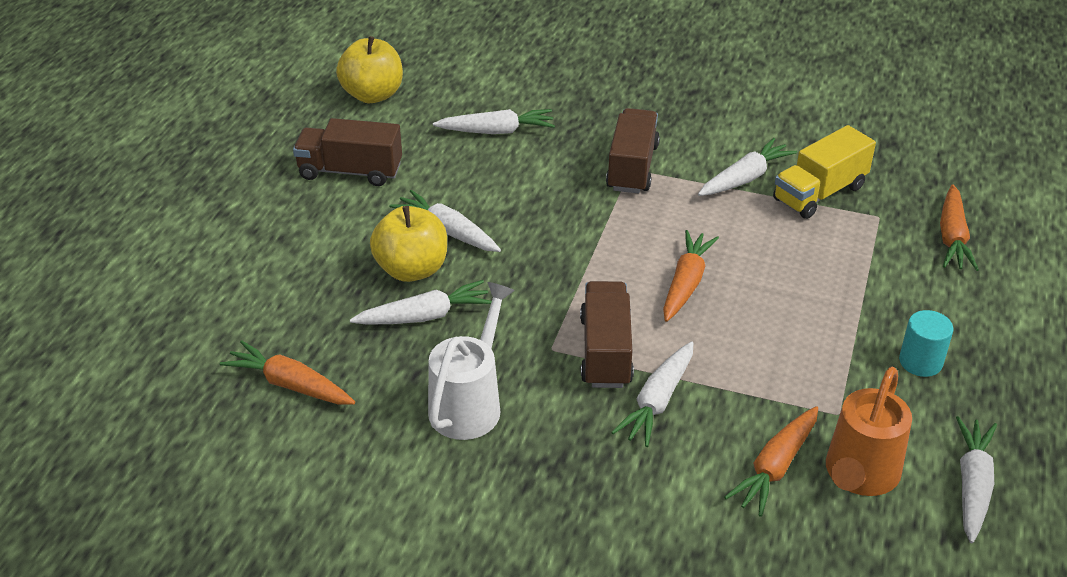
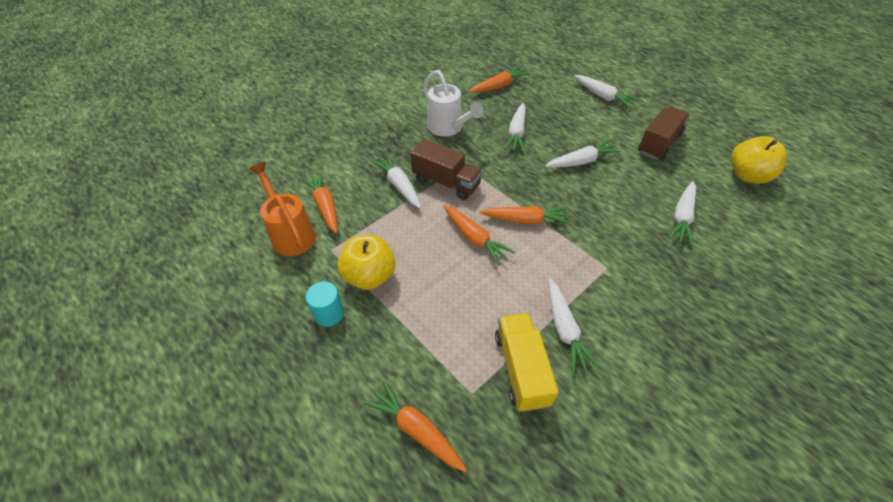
camera: 120 degrees right, 10 degrees up
(412, 269) = (555, 139): yellow apple -> yellow apple (369, 276)
(612, 249) = (526, 220): none -> orange carrot
(632, 167) = (608, 269): brown truck -> none
(972, 485) = (241, 275): white carrot -> white carrot (603, 96)

